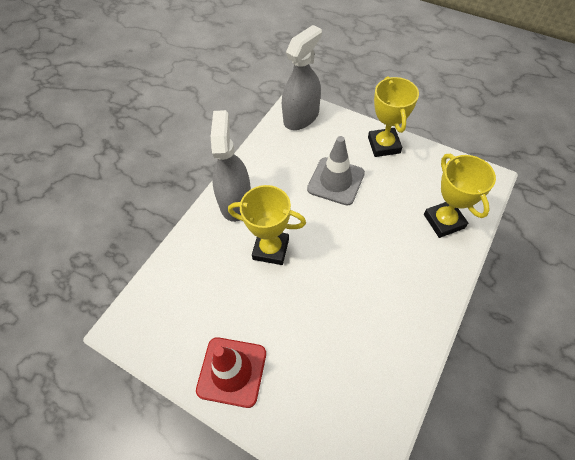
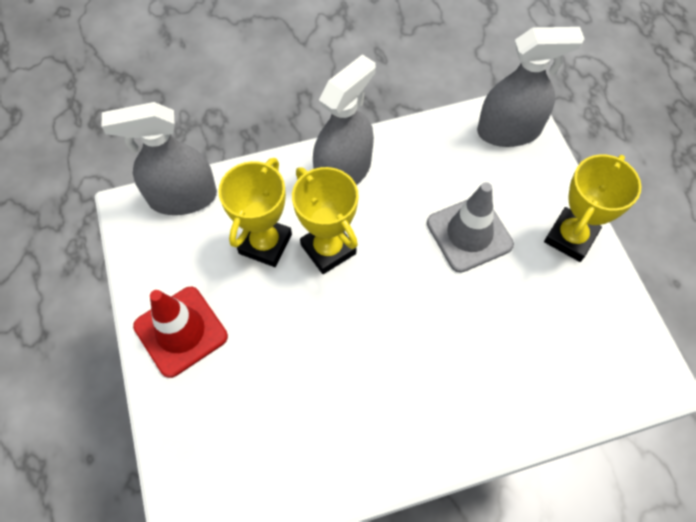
camera: 40 degrees right, 5 degrees up
(150, 292) = (183, 197): none -> grey spray bottle
(444, 221) = (543, 378): yellow trophy -> yellow trophy (265, 244)

